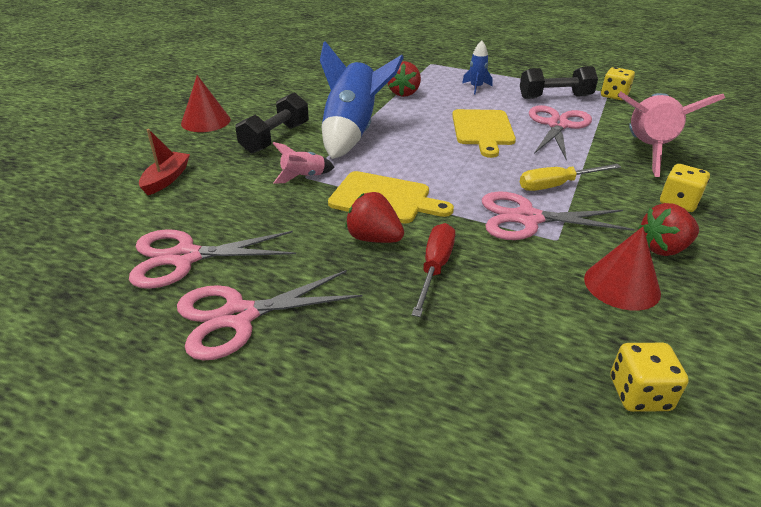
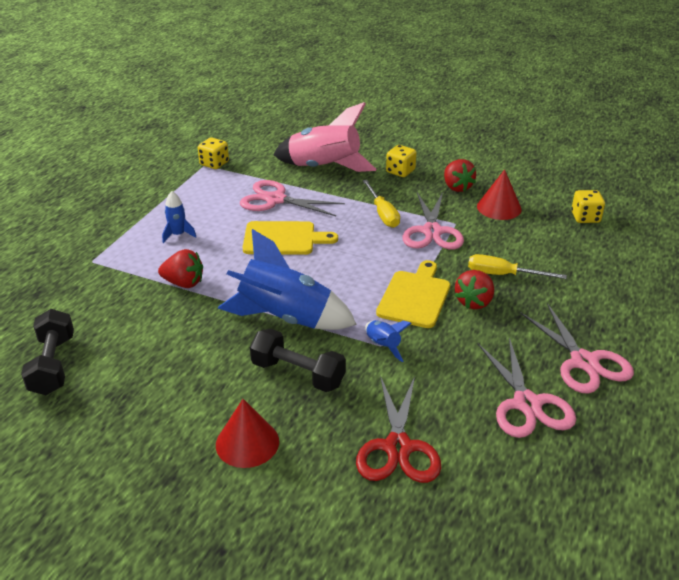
camera: 90 degrees left, 0 degrees up
(166, 179) = (398, 447): red boat -> red scissors
(303, 177) = (383, 346): pink rocket -> blue rocket
(435, 268) = (503, 275): red screwdriver -> yellow screwdriver
(555, 97) = (212, 193): black dumbbell -> black dumbbell (53, 365)

